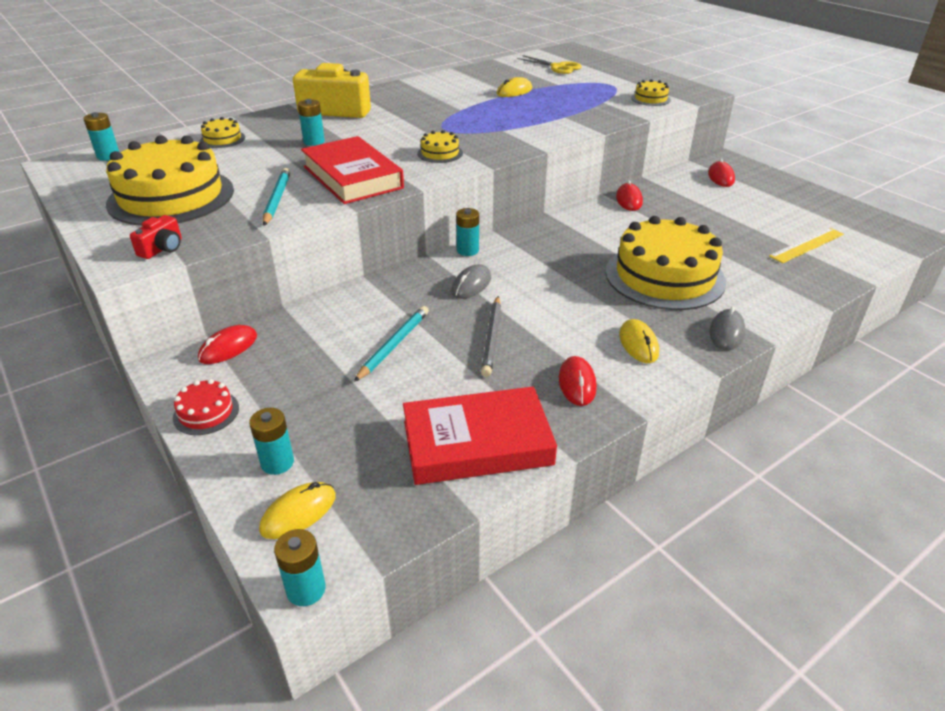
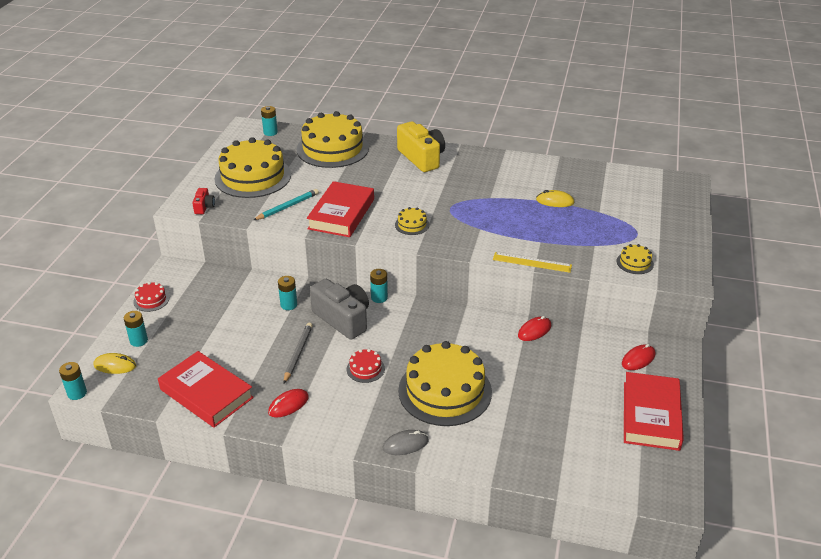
camera: 50 degrees right, 0 degrees up
(162, 249) = (204, 207): red camera -> red camera turned 75 degrees counterclockwise
(222, 139) = (332, 148): yellow cake -> yellow cake, size x2.37
(228, 348) = (201, 275): red mouse -> none
(314, 142) = (368, 176): turquoise battery -> turquoise battery (289, 305)
(394, 345) = (257, 324): turquoise pencil -> none
(471, 285) = (343, 319): grey mouse -> grey camera
(491, 338) = (298, 353): grey pencil -> grey pencil turned 135 degrees clockwise
(557, 67) = (635, 195): yellow scissors -> none
(575, 306) = (365, 369): none -> red cake
(638, 344) = (352, 412): yellow mouse -> none
(798, 201) = (651, 415): none -> red book
(806, 245) = (577, 443): yellow ruler -> yellow ruler (532, 262)

